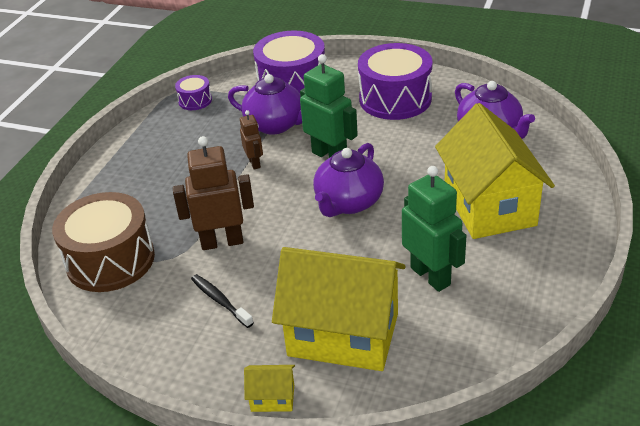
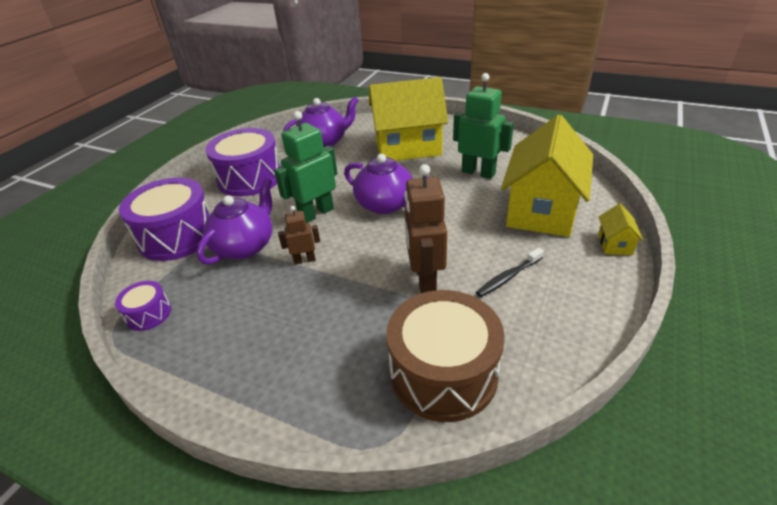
camera: 85 degrees left, 0 degrees up
(430, 276) = (478, 172): green robot -> green robot turned 60 degrees clockwise

